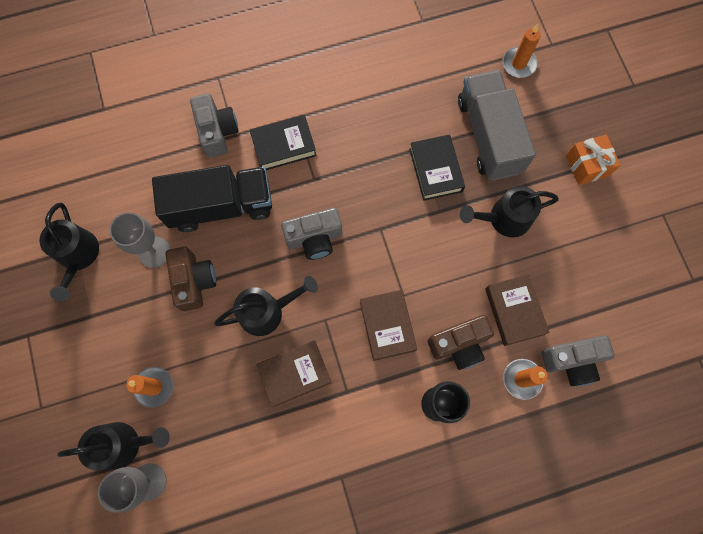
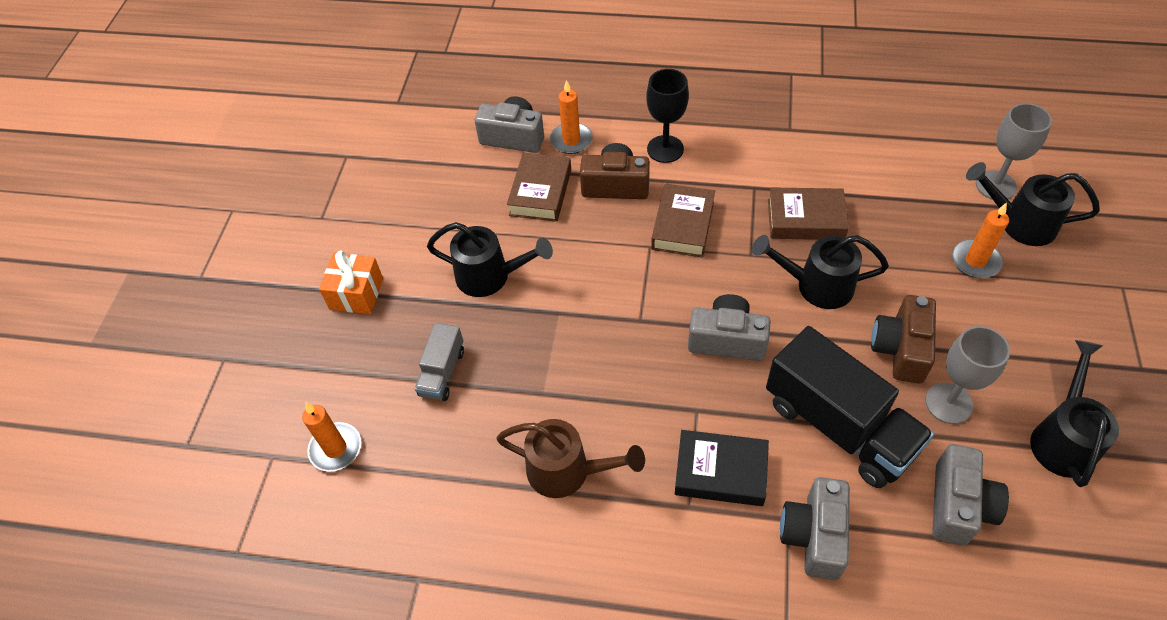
camera: 150 degrees left, 20 degrees down
(137, 184) = (958, 505): none -> grey camera
(221, 206) = (839, 426): black truck -> black truck turned 150 degrees counterclockwise
(374, 108) = (568, 471): none -> brown watering can
(435, 170) = (534, 358): black book -> none
(488, 136) = (442, 372): grey truck -> grey truck, size x0.50

